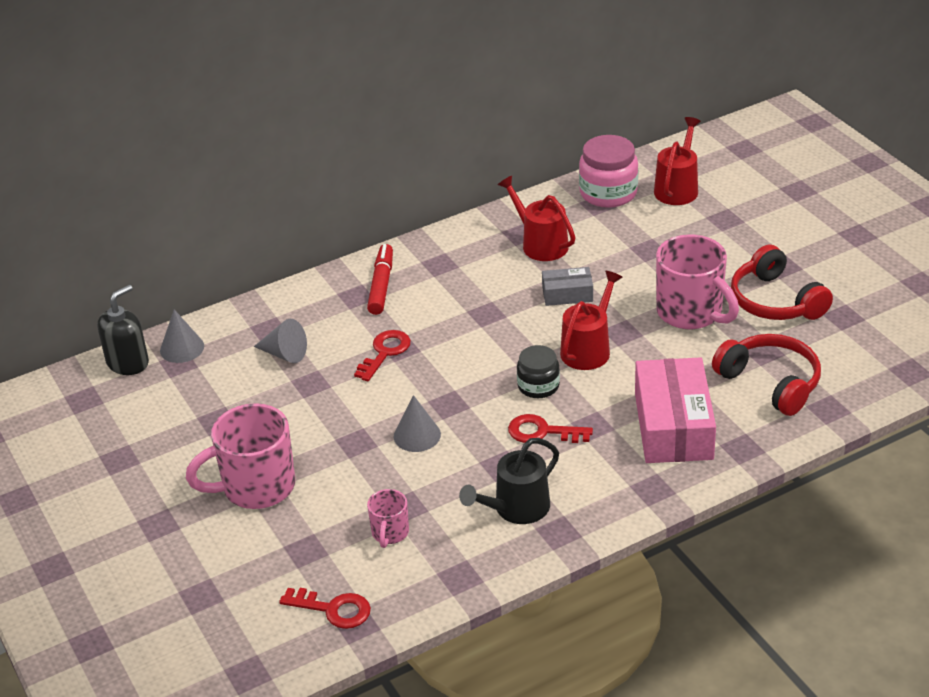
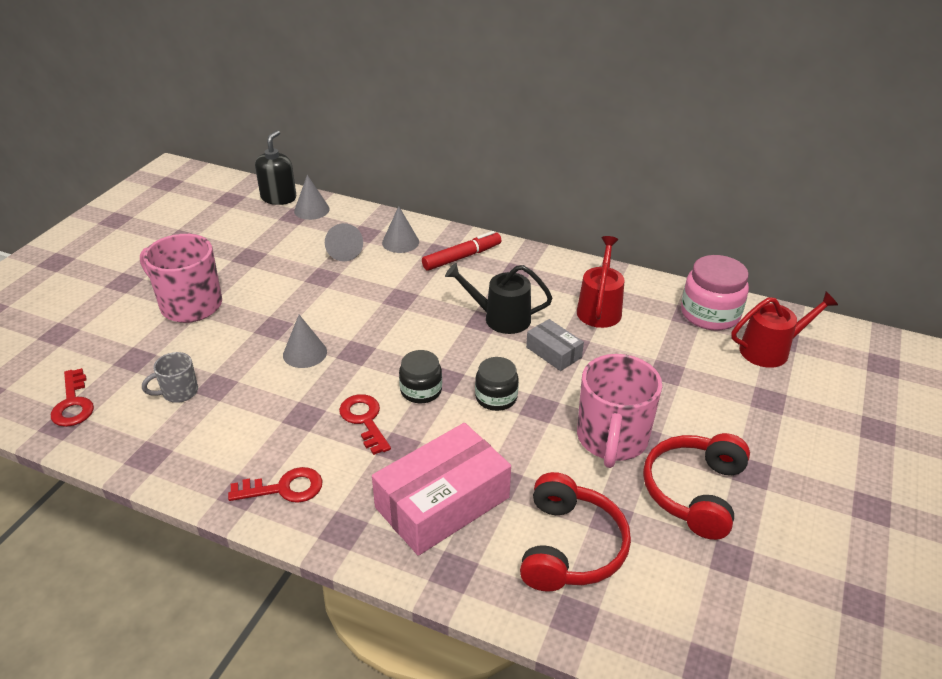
camera: 50 degrees right, 0 degrees up
(128, 363) = (278, 198): black soap dispenser -> black soap dispenser turned 75 degrees counterclockwise
(312, 312) = (400, 242): none -> grey cone
(385, 352) = (387, 293): red key -> red key (285, 488)
(390, 533) = (179, 392): pink mug -> grey mug
(516, 508) = (254, 450): black watering can -> black watering can (501, 318)
(588, 349) = (496, 397): red watering can -> black jar

